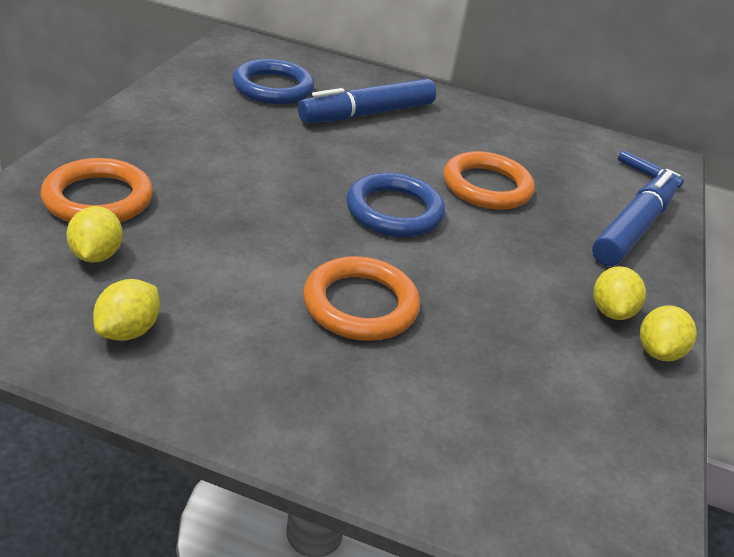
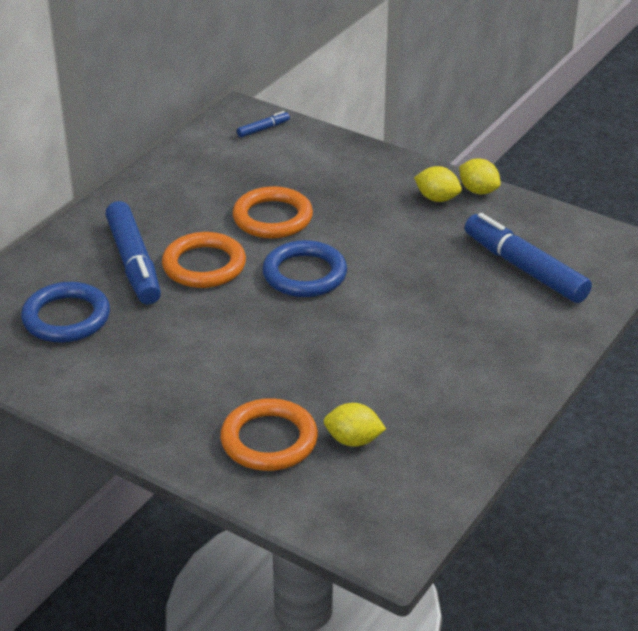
camera: 70 degrees left, 0 degrees up
(129, 330) = (447, 423): yellow lemon -> none
(360, 304) = (423, 310): orange ring -> orange ring (204, 265)
(632, 229) = (341, 160): blue marker -> blue marker (525, 269)

